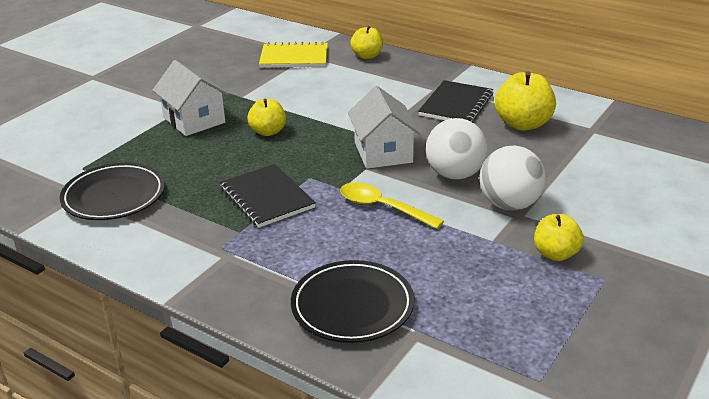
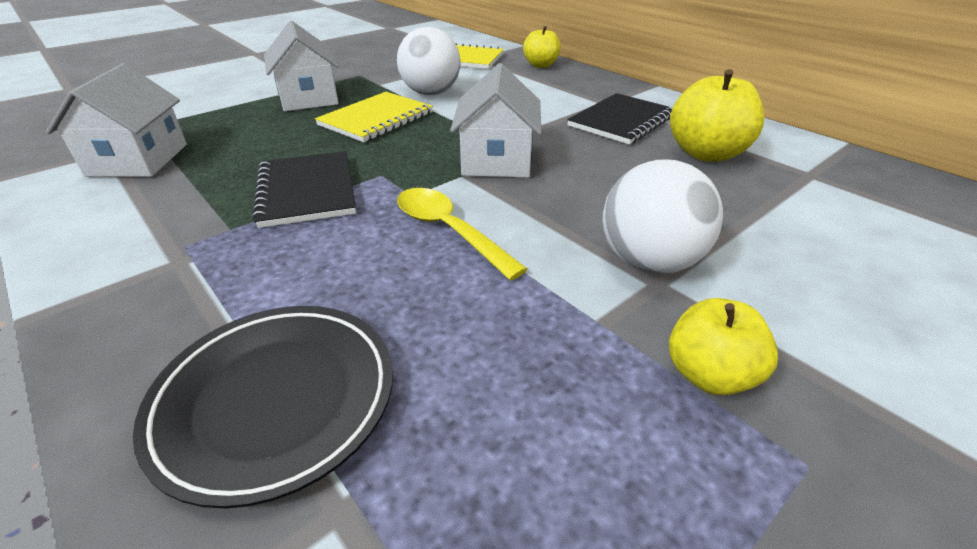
camera: 15 degrees right, 5 degrees up
(114, 196) = (138, 160): black plate -> white house
(268, 132) = (376, 119): yellow apple -> yellow notebook
(455, 174) = (580, 202): white ball -> white ball (431, 93)

